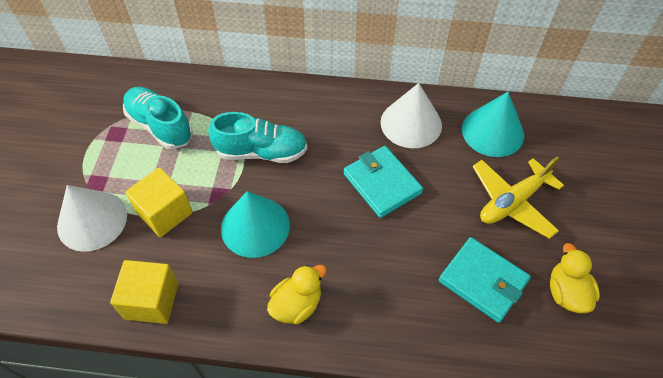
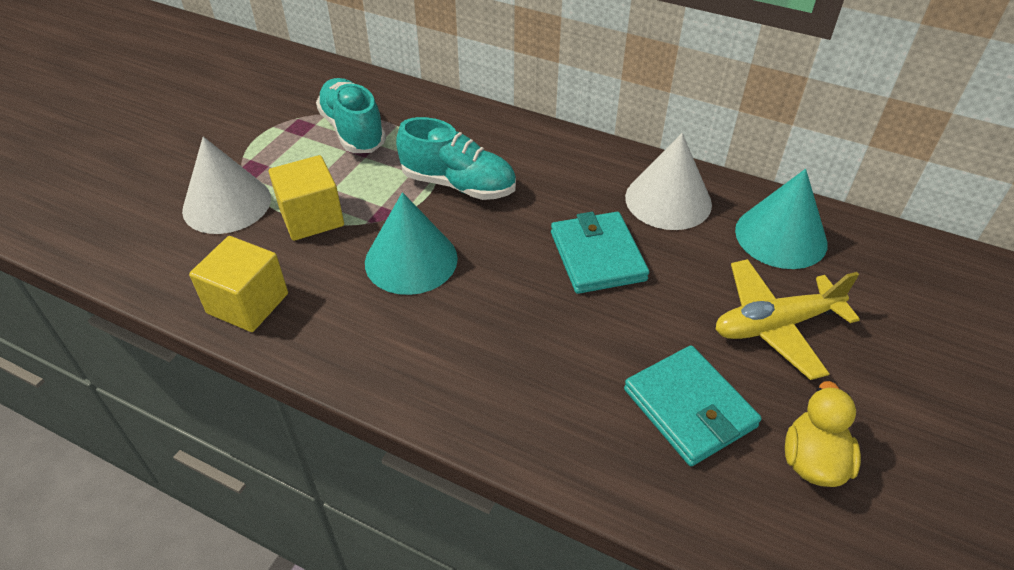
camera: 20 degrees right, 10 degrees down
(297, 304) = (419, 360): yellow duck -> none

